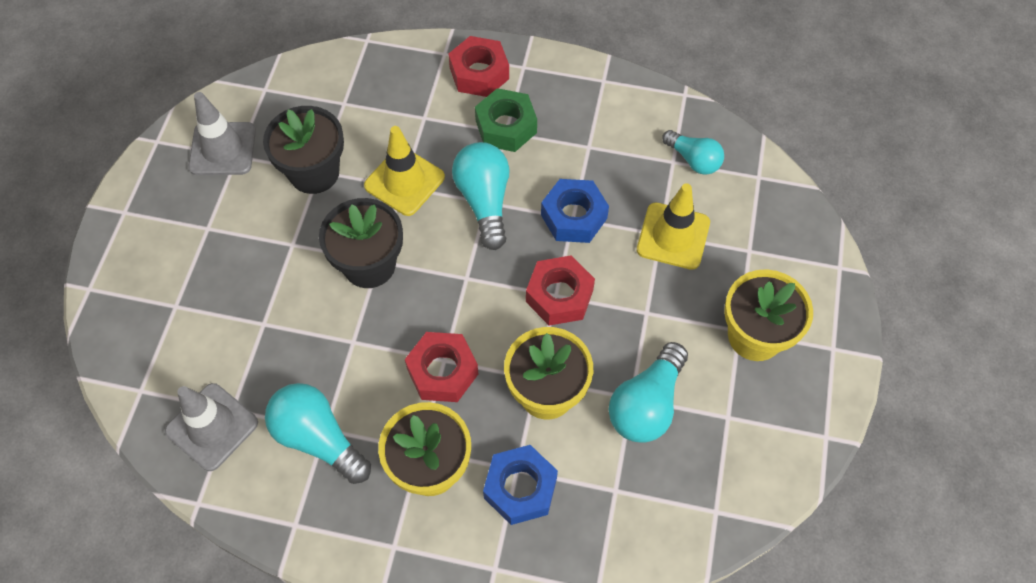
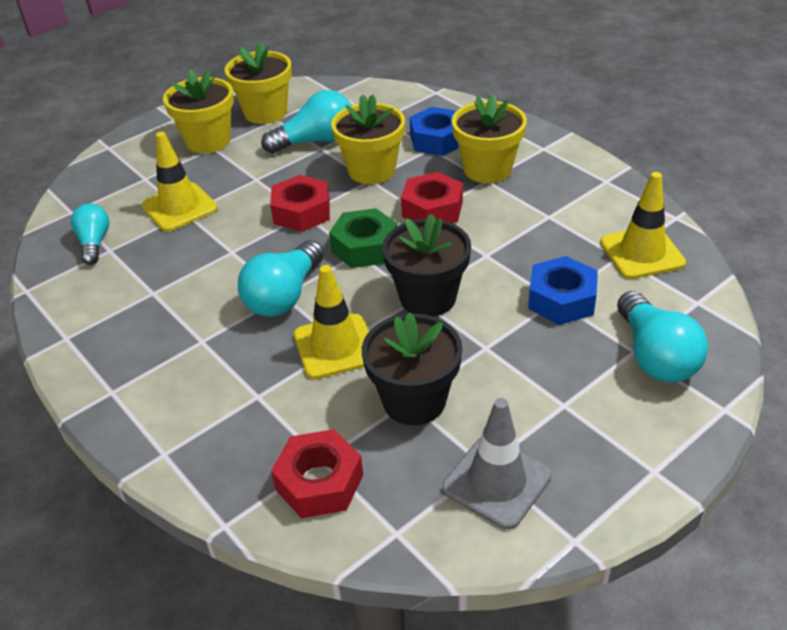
camera: 140 degrees left, 20 degrees down
(212, 427) = (642, 253): grey traffic cone -> yellow traffic cone
(318, 438) = (557, 213): turquoise light bulb -> turquoise light bulb (655, 355)
(479, 73) = (157, 409): red nut -> red nut (319, 482)
(506, 126) = (196, 344): green nut -> green nut (364, 247)
(574, 217) = (230, 251): blue nut -> blue nut (561, 299)
(751, 420) = (265, 112): none -> yellow flower pot

